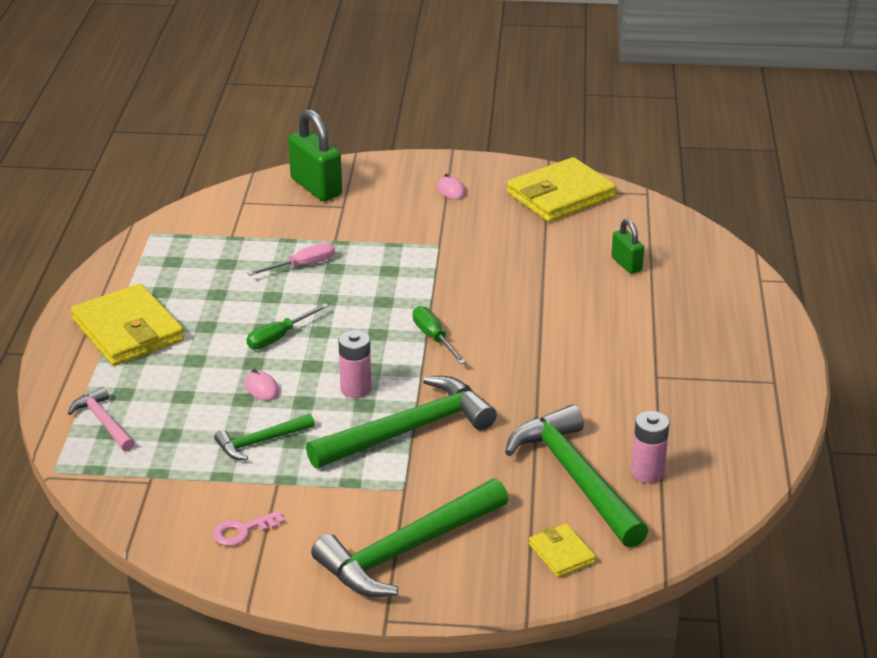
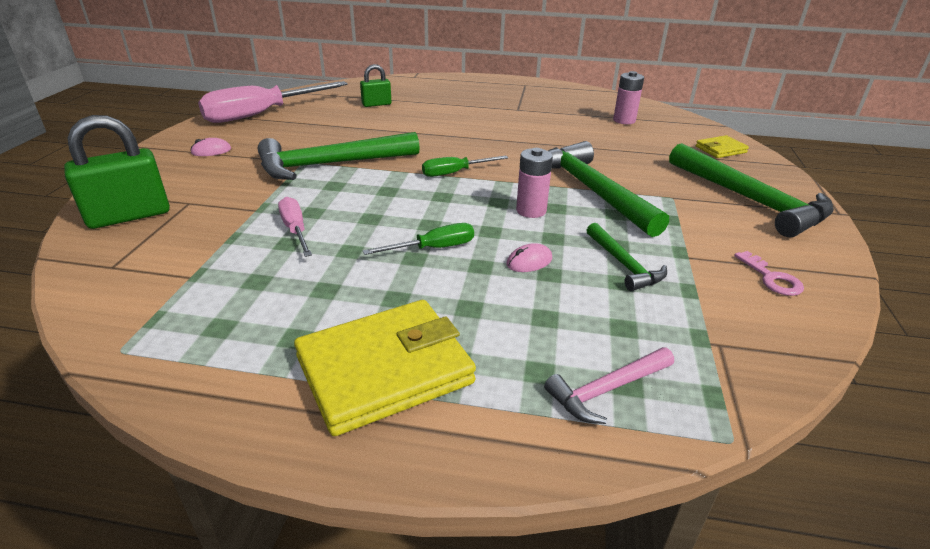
camera: 85 degrees left, 0 degrees up
(279, 337) = (433, 248): green screwdriver -> green screwdriver turned 75 degrees counterclockwise
(560, 195) = (262, 114): yellow wallet -> pink screwdriver
(575, 478) = (636, 139): green hammer -> green hammer (331, 164)

